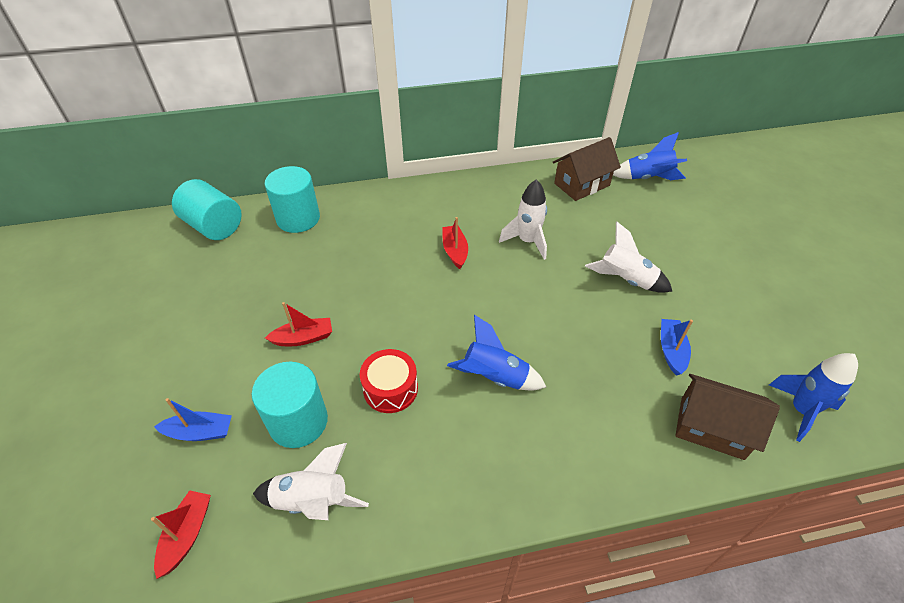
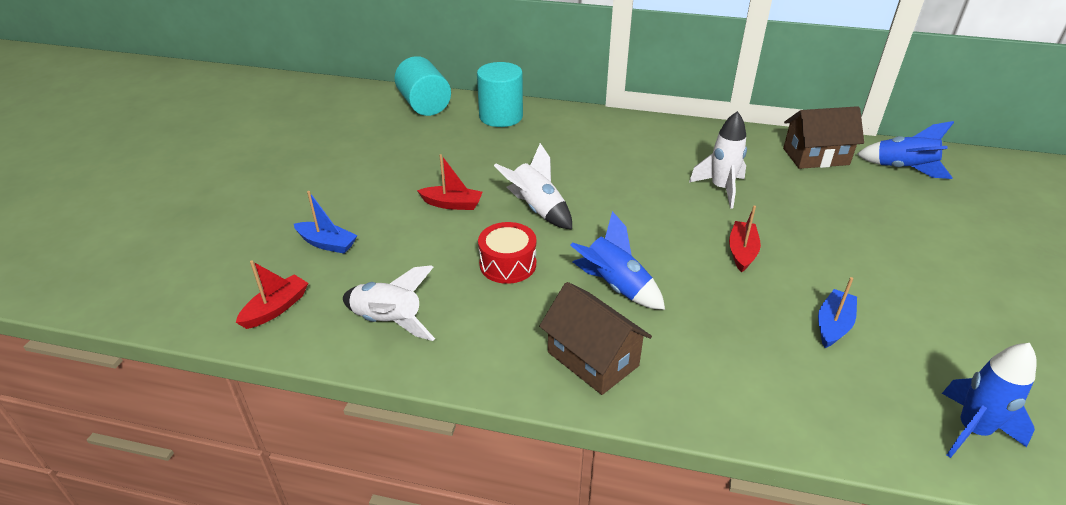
camera: 25 degrees right, 10 degrees down
(298, 422) = (411, 262): turquoise cylinder -> none
(455, 251) = (637, 177): red boat -> red boat (742, 252)
(625, 280) = (816, 250): white rocket -> white rocket (537, 209)
(711, 428) = (839, 407): brown house -> brown house (592, 359)

